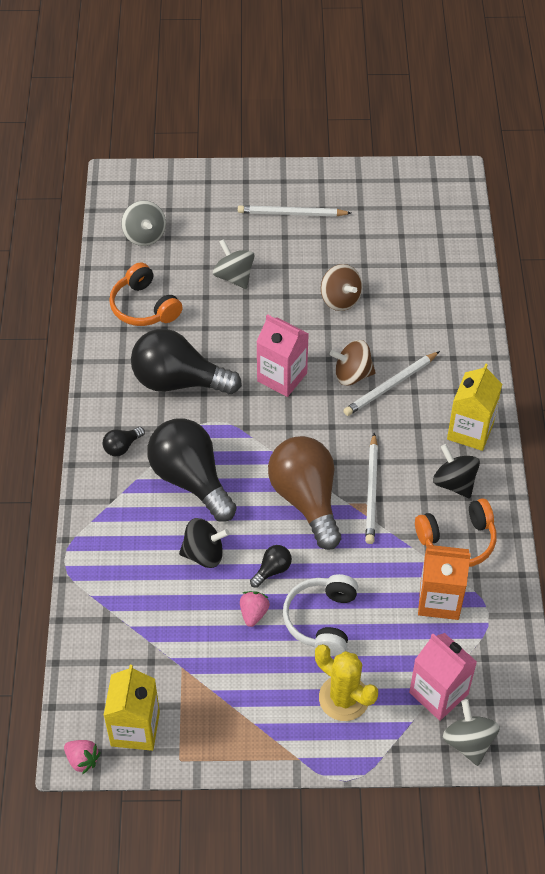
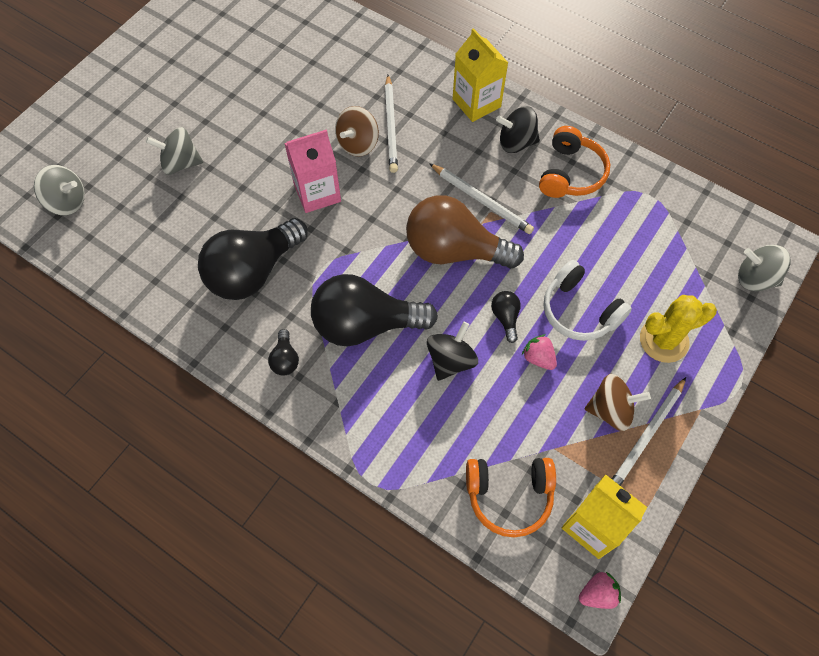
camera: 55 degrees left, 10 degrees up
(144, 307) = (147, 250): orange headphones -> orange headphones (509, 496)
(291, 214) = (156, 84): white pencil -> white pencil (646, 436)
(340, 299) = (276, 106): brown spinning top -> brown spinning top (610, 410)
(438, 693) = (700, 271): pink carton -> none
(439, 600) = (616, 218): orange carton -> none

